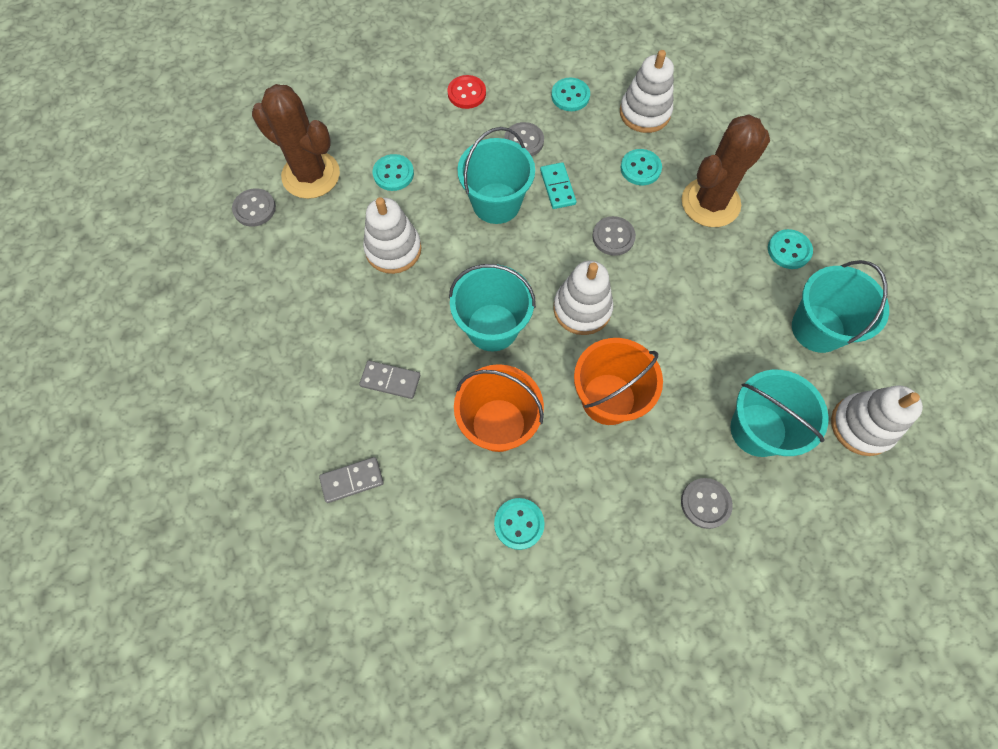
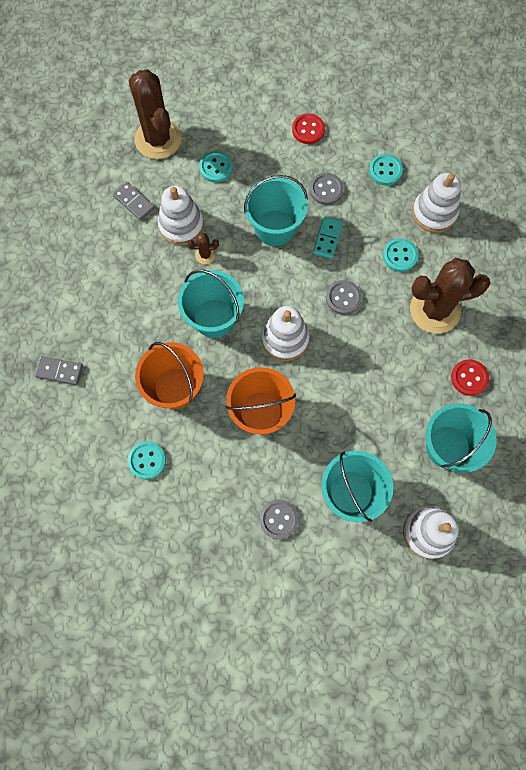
camera: 30 degrees right, 5 degrees up
(254, 208) = (105, 145): grey button -> none
(390, 381) = (123, 318): grey domino -> grey domino (134, 202)
(439, 267) = (205, 255): none -> brown cactus
(789, 250) = (469, 378): turquoise button -> red button

